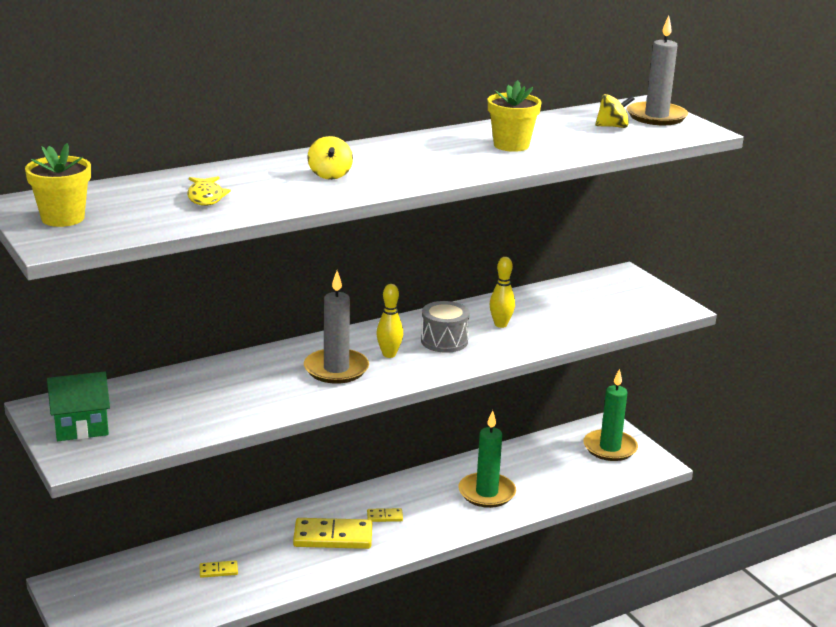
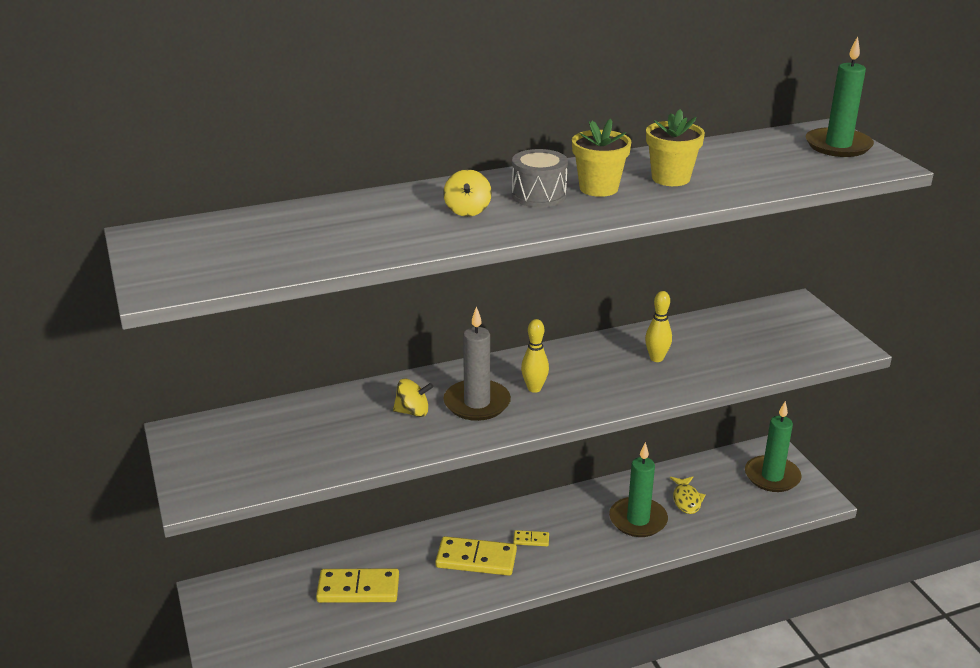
camera: 10 degrees right, 5 degrees up
(63, 218) = (177, 256): yellow flower pot -> yellow flower pot (598, 188)
(81, 428) = (209, 458): green house -> none
(206, 197) = (330, 234): yellow fish -> yellow fish (686, 499)
(218, 570) = (358, 589): yellow domino -> yellow domino, size x2.14
(444, 341) = (594, 375): grey drum -> grey drum (539, 195)
(612, 126) = (787, 157): yellow spinning top -> yellow spinning top (413, 412)
(656, 116) = (838, 146): grey candle -> green candle

